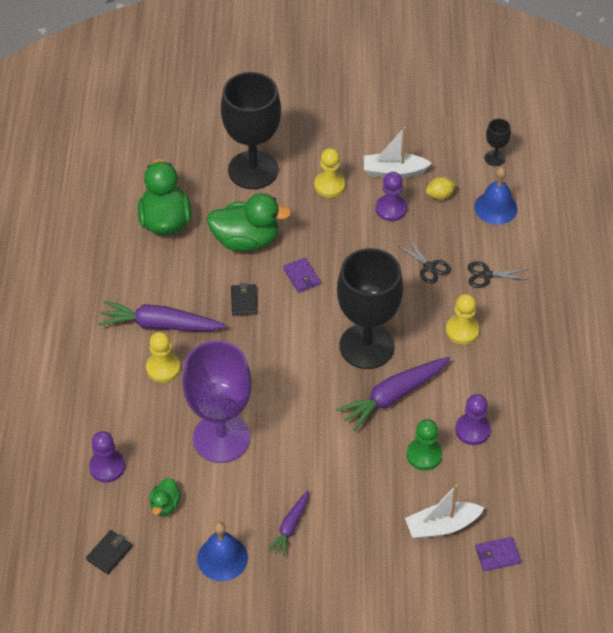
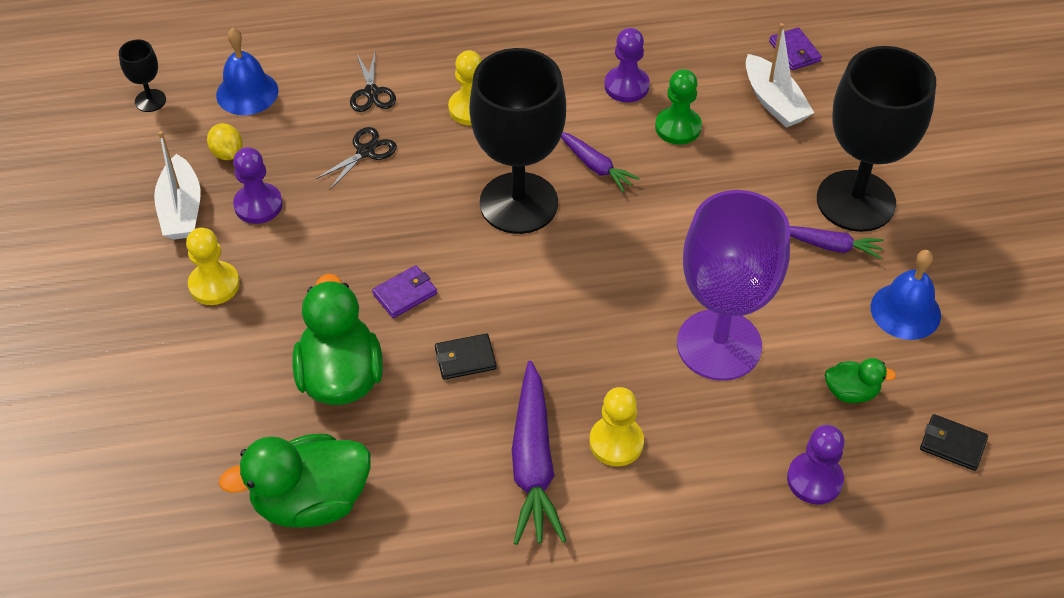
camera: 100 degrees left, 0 degrees up
(253, 170) = (184, 392): black goblet -> black goblet (855, 201)
(393, 396) = (595, 166): purple carrot -> purple carrot, size x0.57

